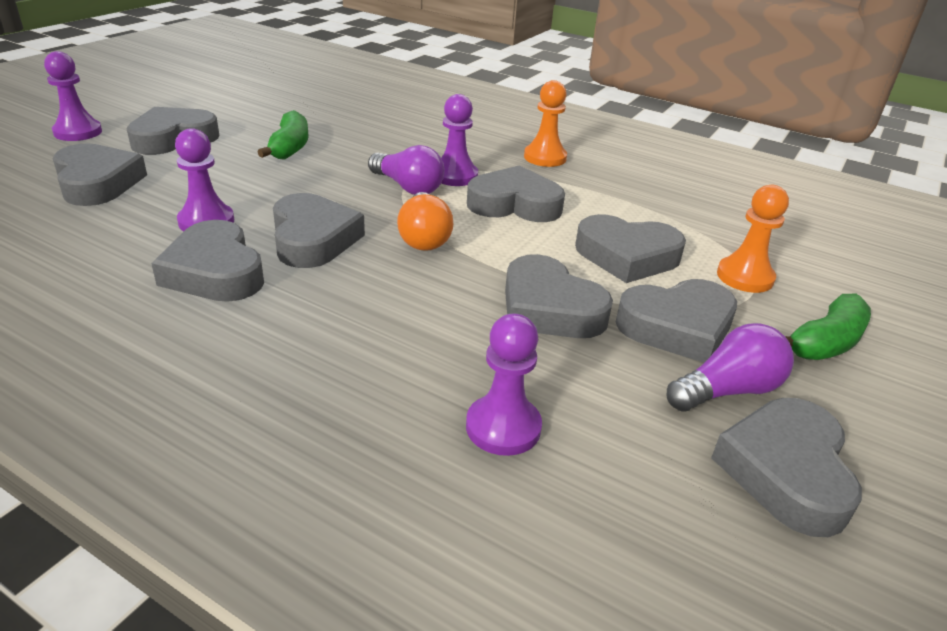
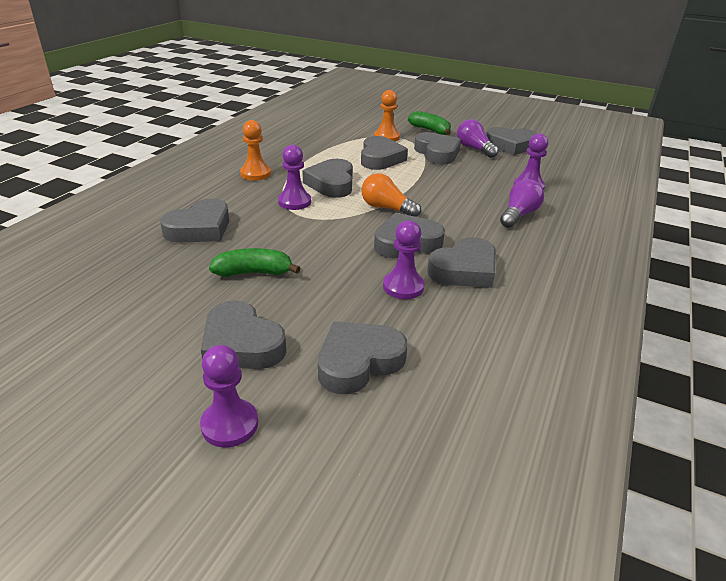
camera: 95 degrees left, 0 degrees up
(408, 187) = (318, 217): purple light bulb -> purple light bulb (519, 215)
(424, 237) = (386, 208): orange light bulb -> orange light bulb turned 135 degrees counterclockwise
(549, 308) = (440, 177): grey heart -> grey heart (200, 228)

